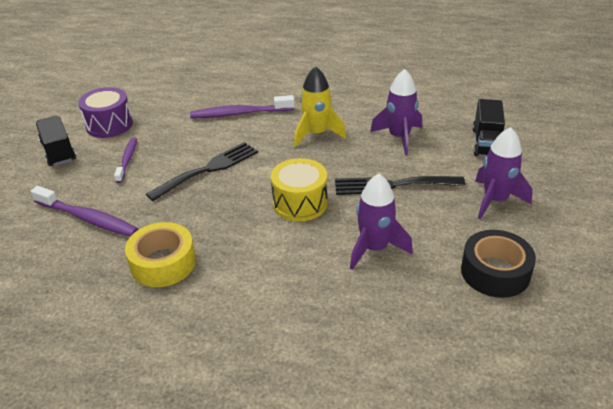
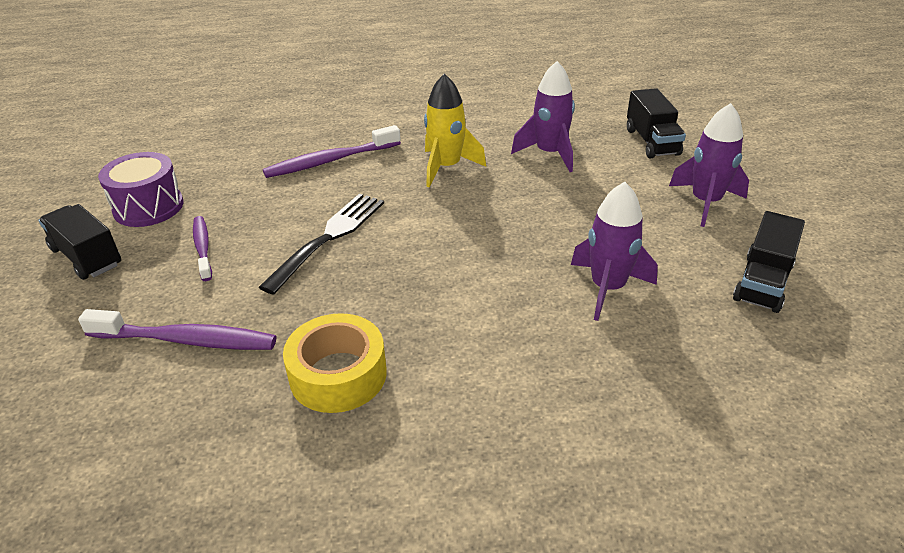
camera: 20 degrees left, 0 degrees up
(300, 203) = (479, 254): yellow drum -> none
(392, 185) = (578, 209): black fork -> none
(495, 272) = (762, 282): black tape -> black truck

